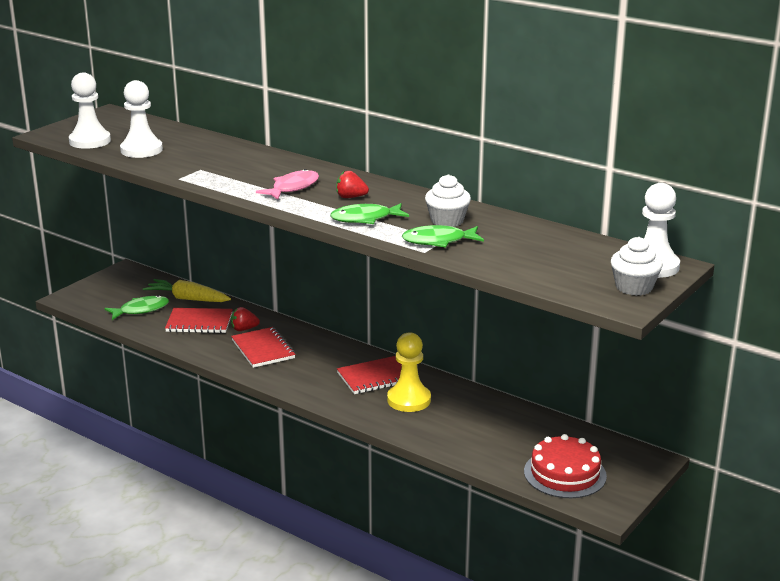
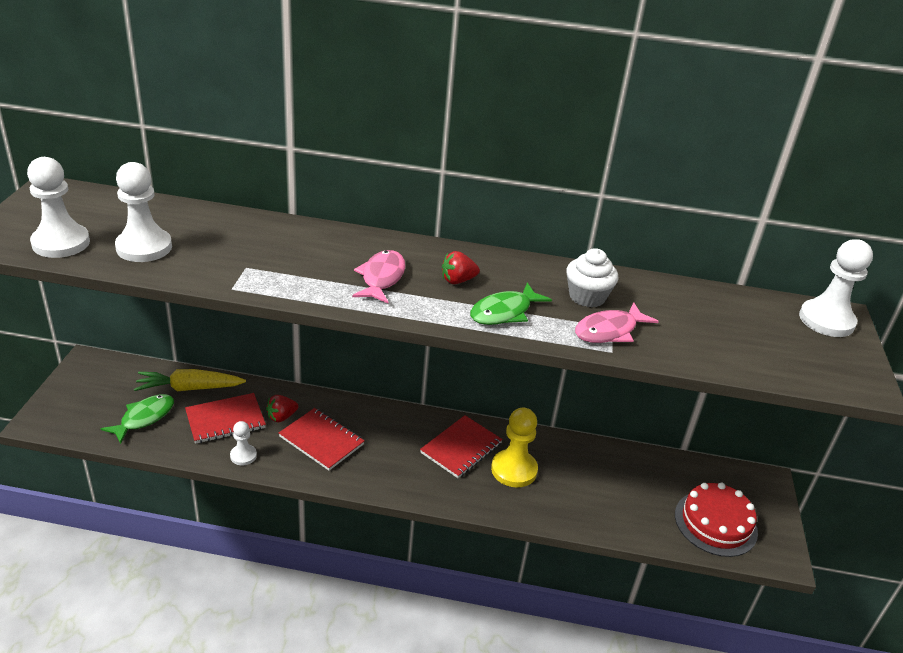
camera: 30 degrees left, 10 degrees up
(195, 346) = (243, 456): none -> white pawn
(438, 241) = (609, 331): green fish -> pink fish
(634, 287) = (844, 356): white cupcake -> none

